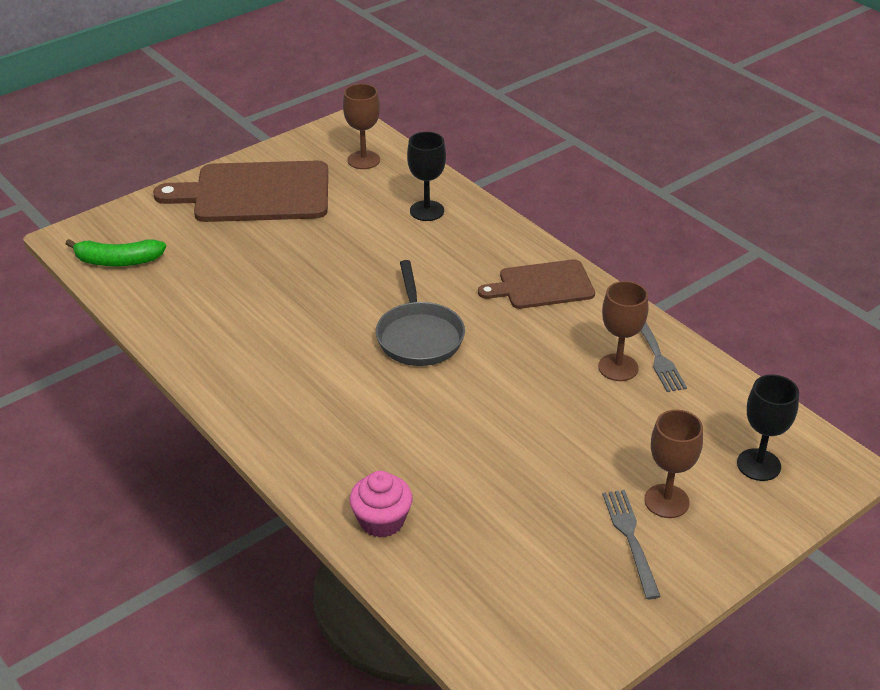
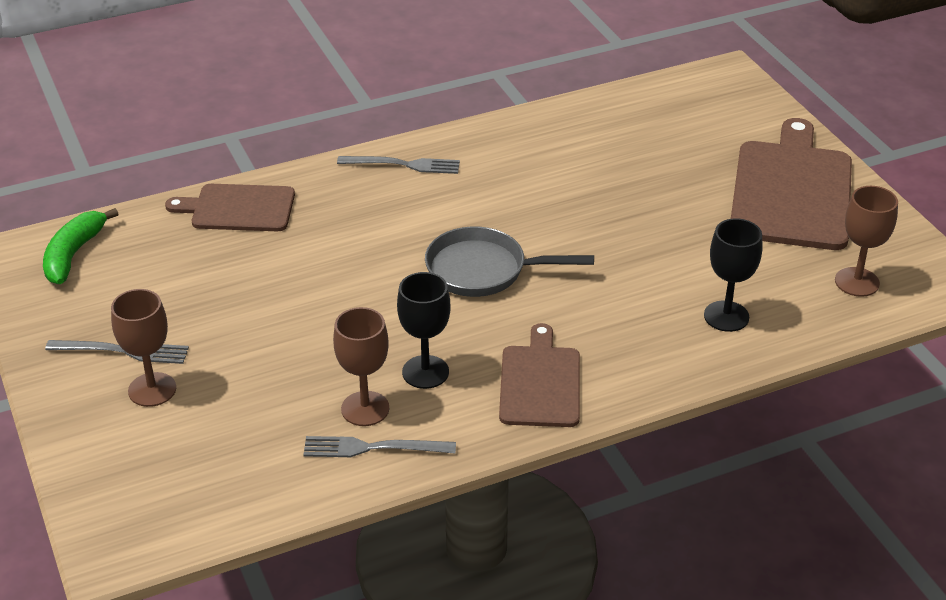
camera: 105 degrees right, 0 degrees up
(118, 261) = (679, 97): green banana -> green banana (73, 255)
(272, 416) = (403, 165): none -> grey fork
(382, 521) = (238, 208): pink cupcake -> brown cutting board
(758, 465) = (157, 477): black goblet -> black goblet (425, 372)

